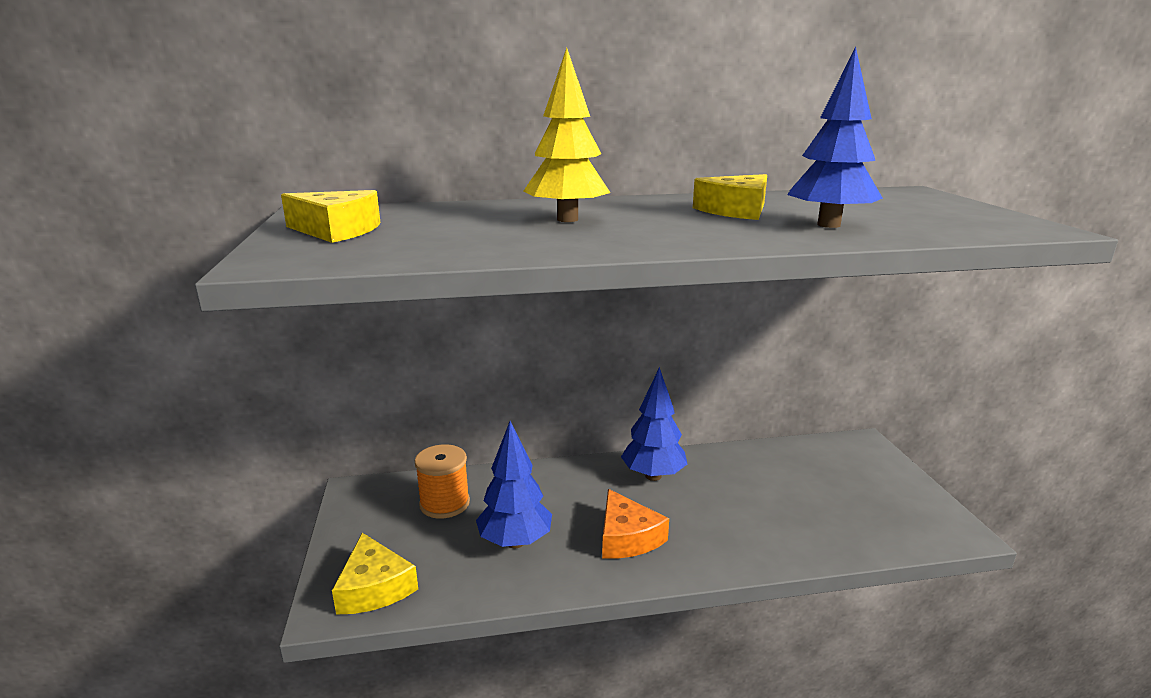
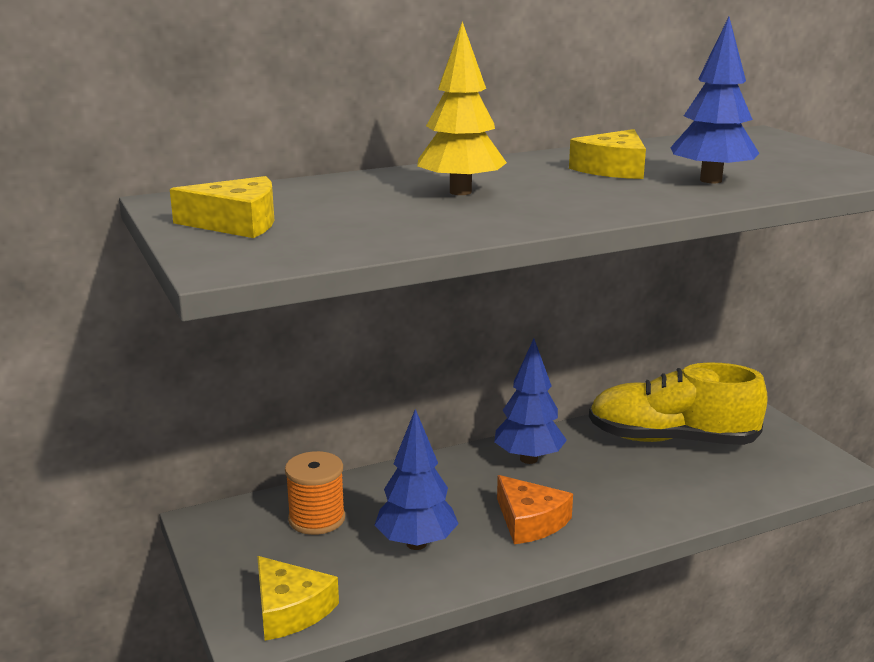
camera: 15 degrees left, 0 degrees up
(795, 477) = (671, 440): none -> yellow shoe

